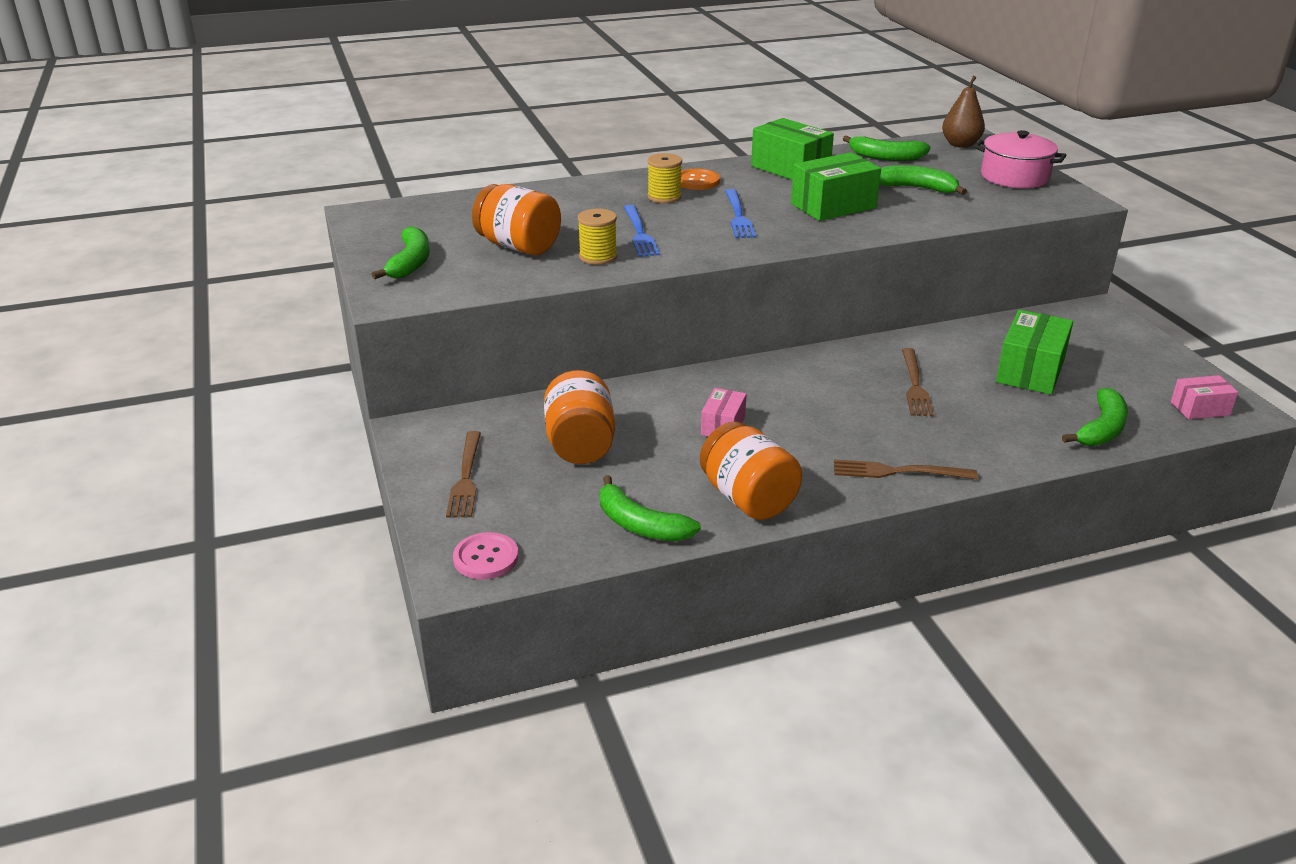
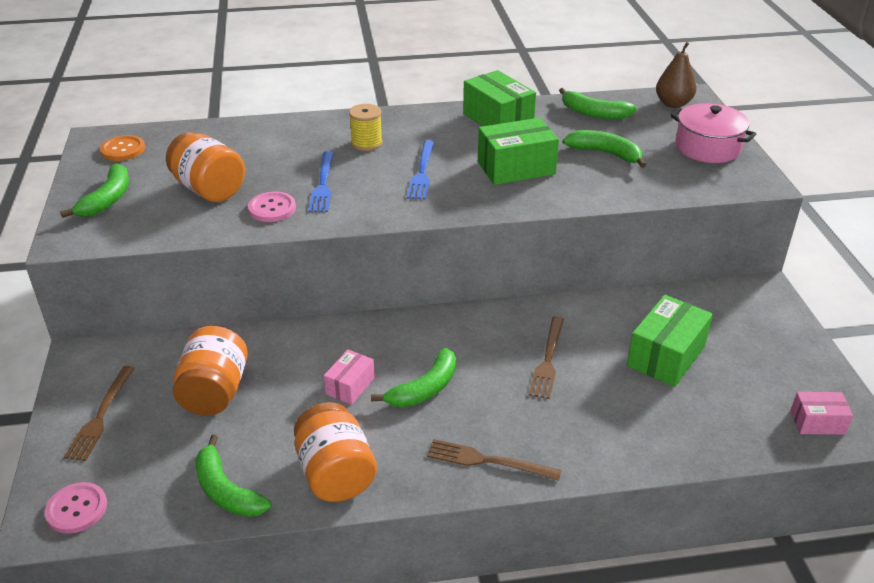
camera: 10 degrees right, 5 degrees up
(598, 257) = (272, 208): yellow spool -> pink button
(697, 181) = (405, 127): orange button -> orange button (123, 150)
(1101, 429) = (707, 435): green banana -> green banana (425, 388)

